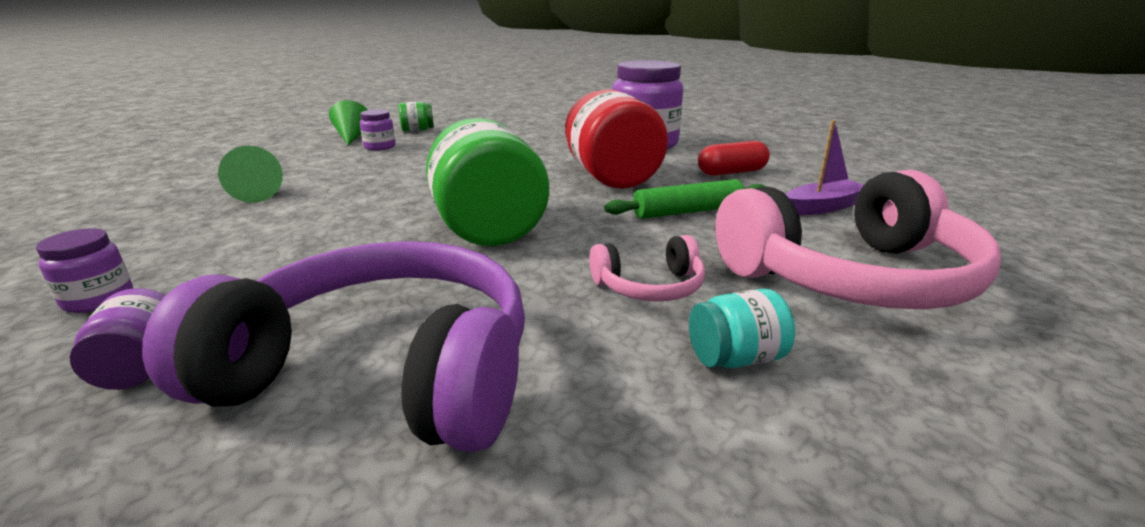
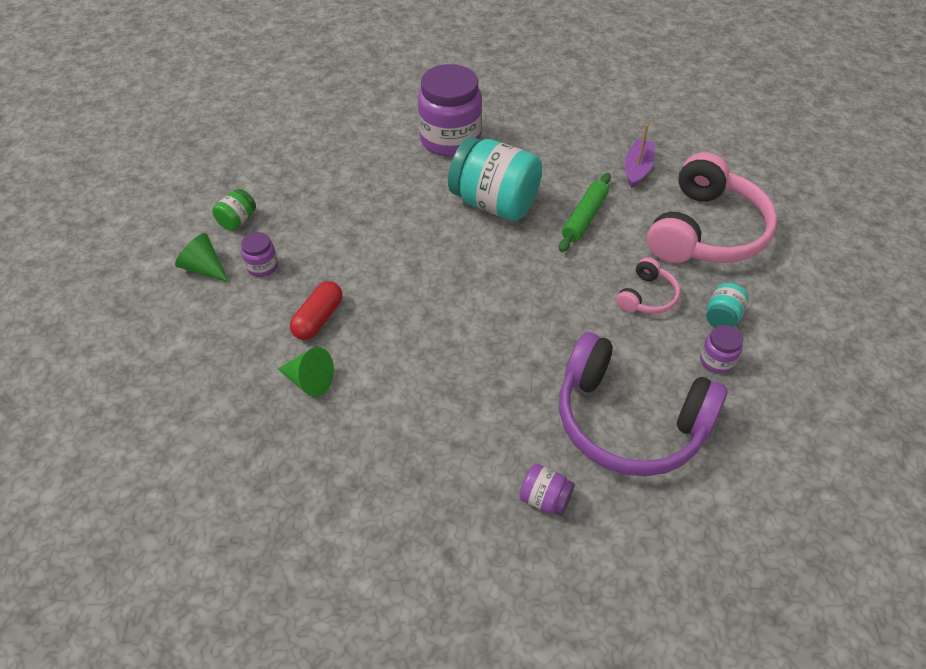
camera: 45 degrees left, 25 degrees up
(98, 299) = (436, 503): purple jar -> purple jar (716, 361)
(382, 371) = (629, 421): purple headphones -> purple headphones turned 120 degrees counterclockwise
(487, 227) = (511, 306): green jar -> none
(611, 177) = (494, 203): red jar -> turquoise jar
(731, 172) = (552, 152): red capsule -> red capsule (318, 319)

